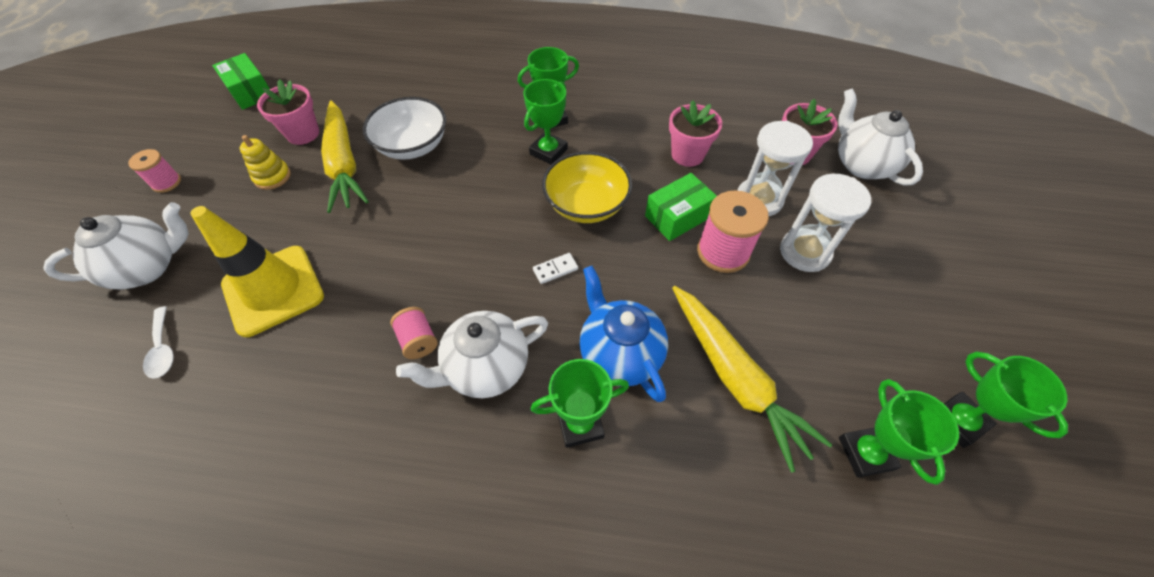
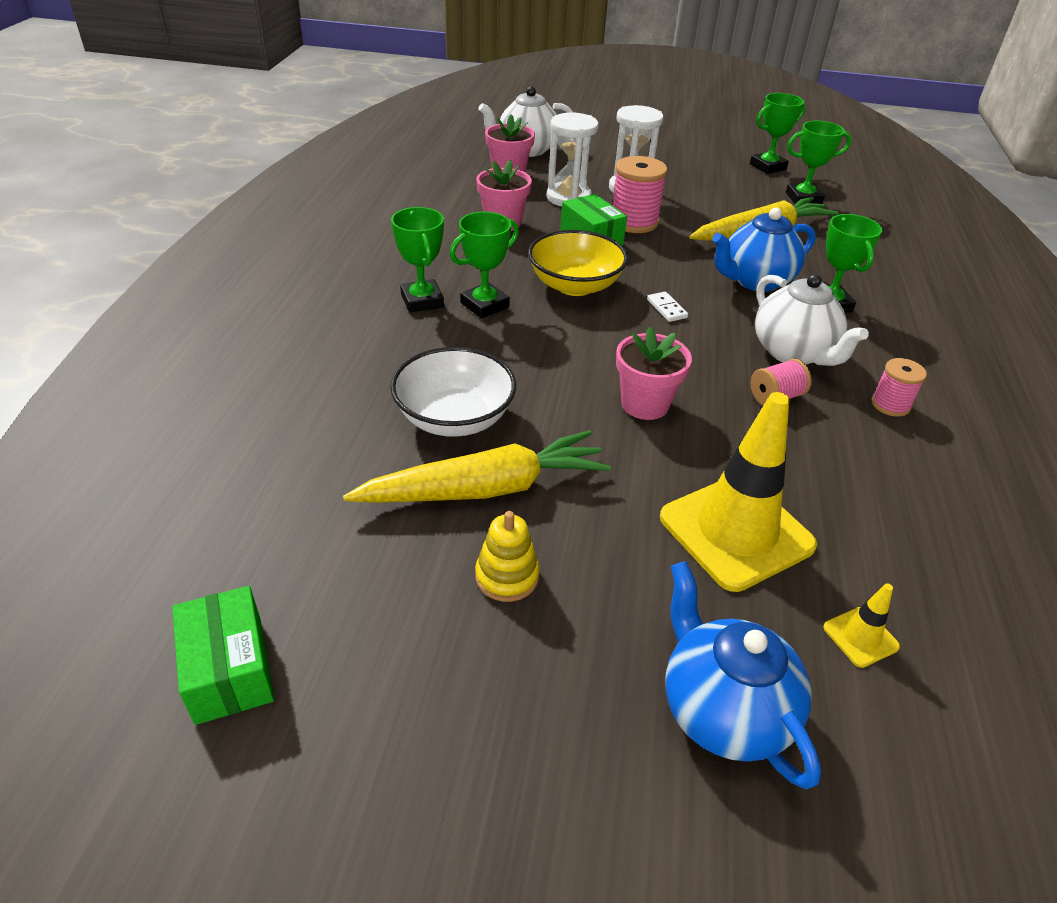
camera: 90 degrees left, 15 degrees down
(148, 267) = (723, 710): white teapot -> blue teapot
(163, 349) = (860, 637): white spoon -> yellow traffic cone
(167, 183) = (510, 753): pink spool -> pink spool (890, 405)
(250, 92) = (229, 669): green box -> green box turned 75 degrees counterclockwise
(303, 134) = (397, 553): pink flower pot -> pink flower pot (645, 404)
(548, 151) = (484, 305): green trophy -> green trophy turned 75 degrees counterclockwise

